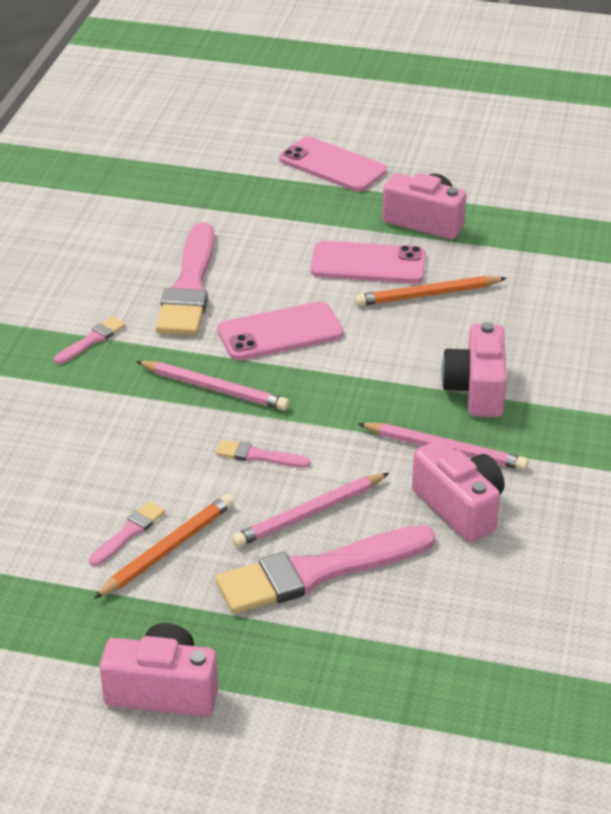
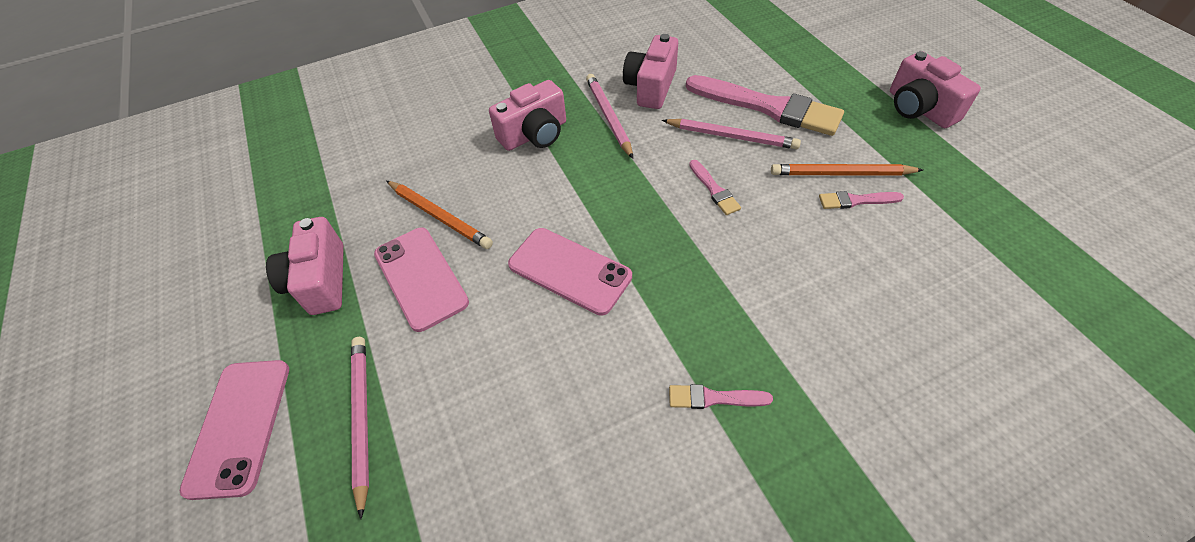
camera: 125 degrees left, 15 degrees up
(189, 287) = (565, 384): pink brush -> none
(214, 389) = (677, 261): pink pencil -> pink pencil (361, 418)

